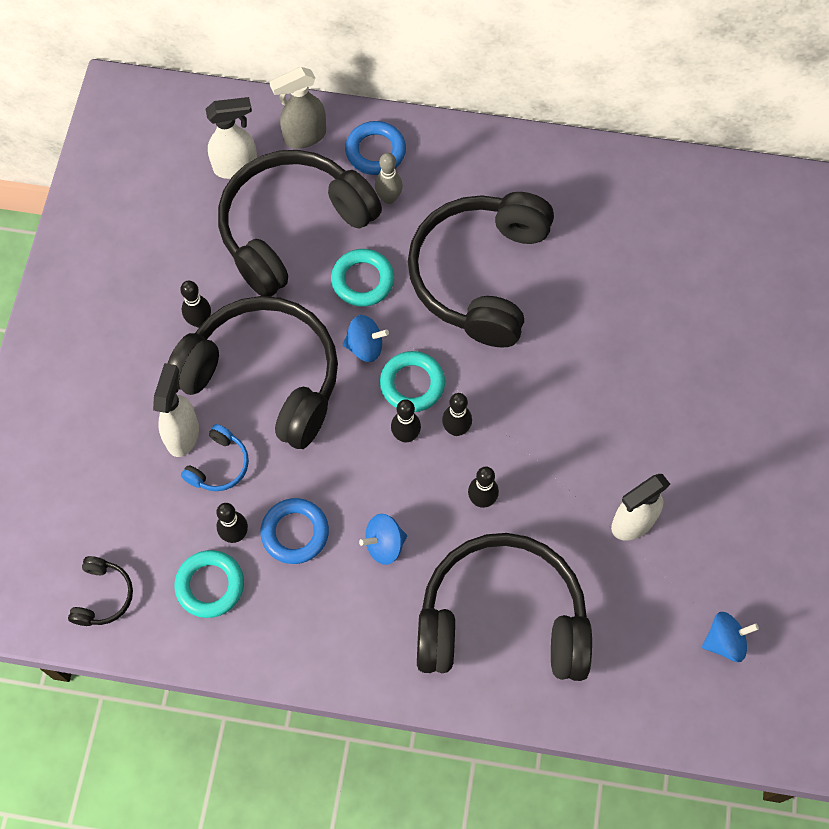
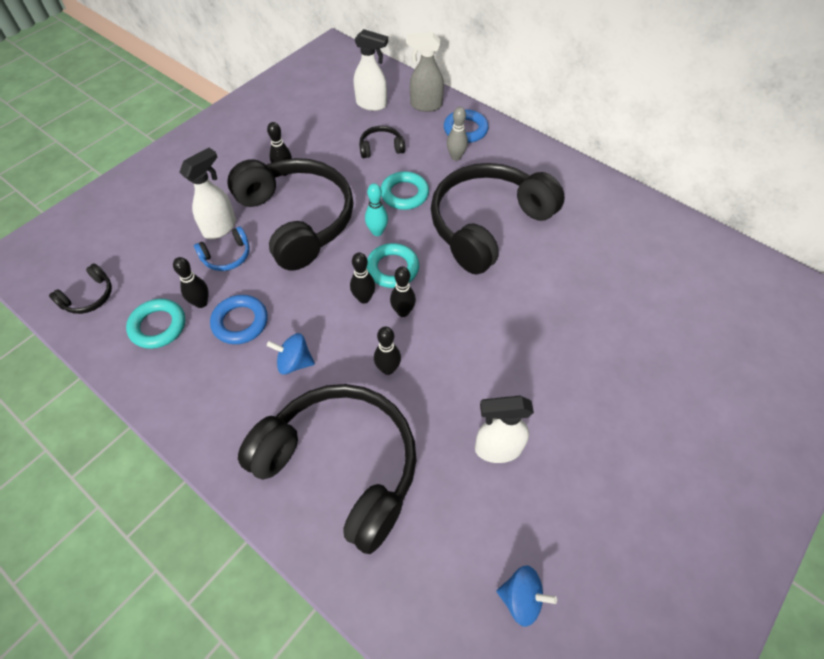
camera: 30 degrees right, 10 degrees down
(292, 228) = (381, 148): black headphones -> black headphones, size x0.40
(365, 346) = (377, 232): blue spinning top -> turquoise bowling pin

